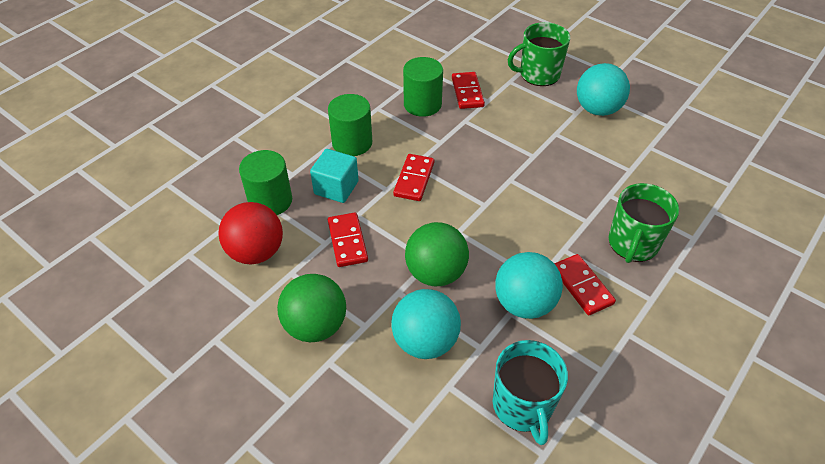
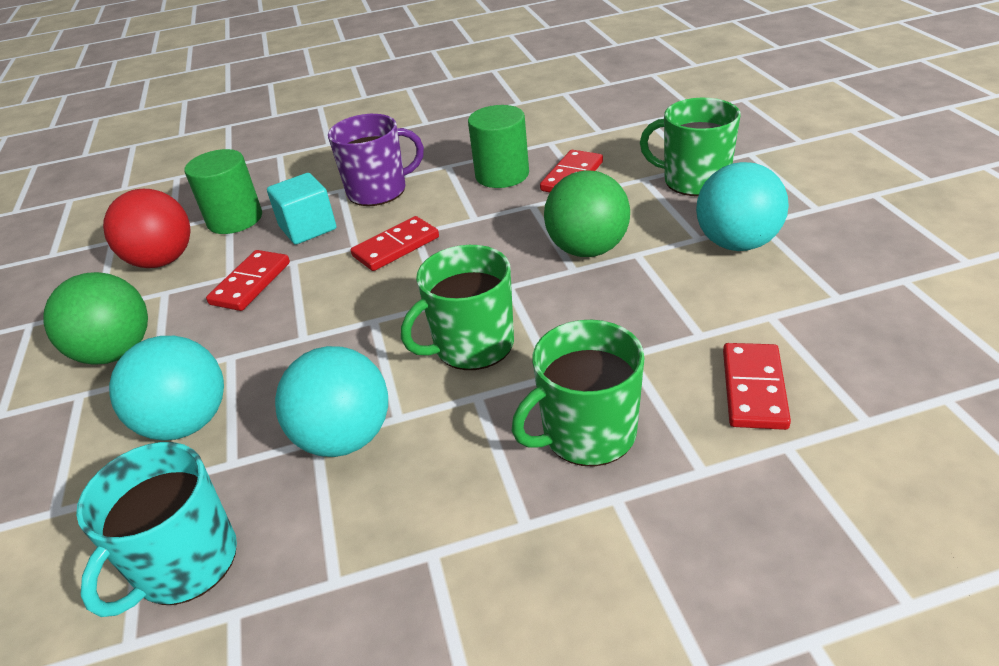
camera: 40 degrees right, 10 degrees down
(352, 143) = (378, 191): green cylinder -> purple mug
(436, 273) = (292, 354): green ball -> green ball (587, 249)
(530, 223) = (472, 345): none -> green mug
(582, 286) = (445, 454): red domino -> red domino (754, 389)

